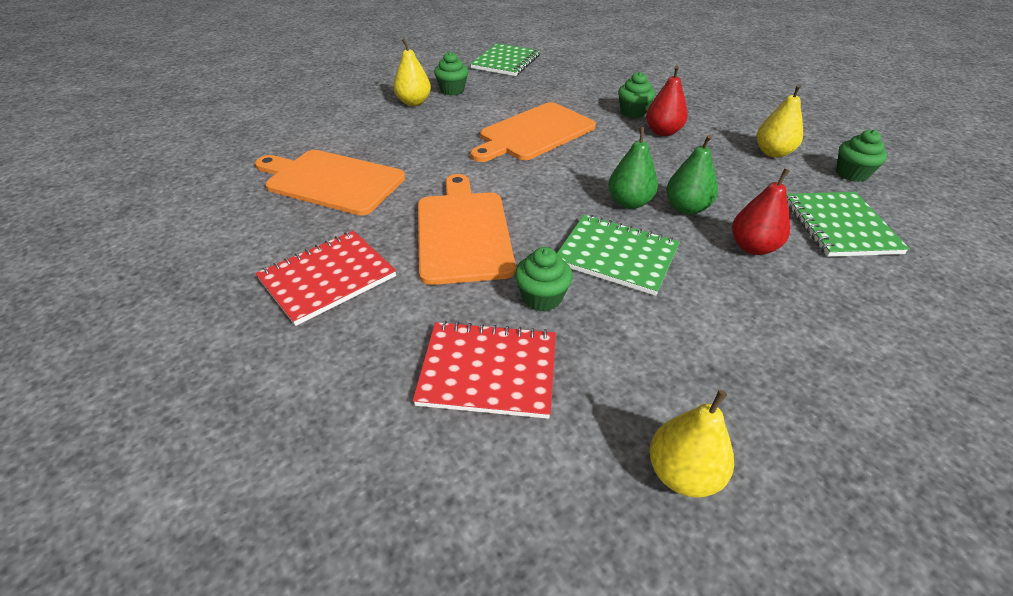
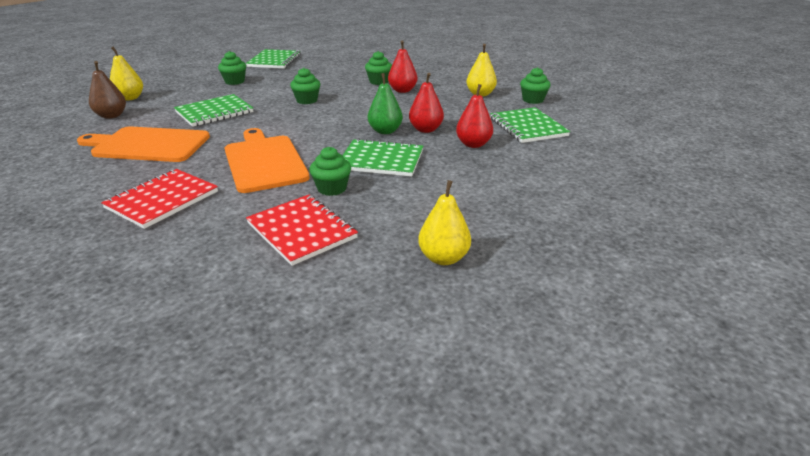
camera: 15 degrees left, 10 degrees down
(302, 128) = (112, 116): none -> brown pear
(414, 102) = (204, 91): yellow pear -> yellow pear (130, 98)
(419, 138) = (214, 112): none -> green notebook
(488, 371) = (301, 231): red notebook -> red notebook turned 60 degrees clockwise
(534, 133) = (307, 100): orange cutting board -> green cupcake
(686, 208) = (425, 129): green pear -> red pear

